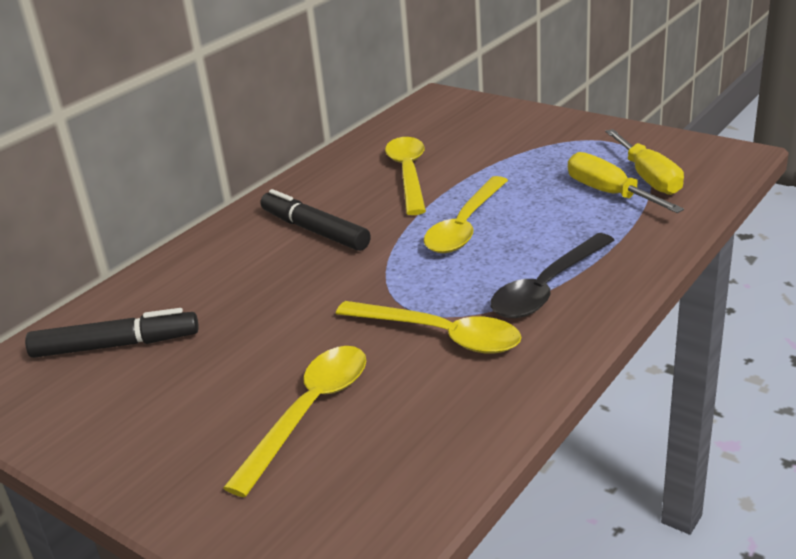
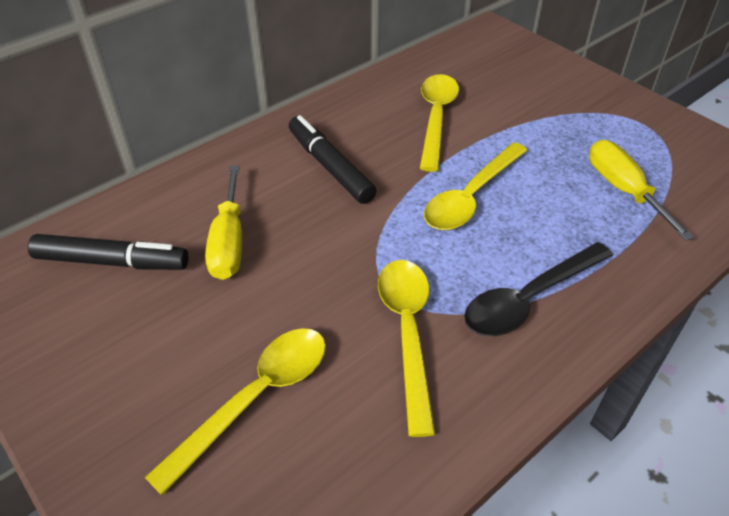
camera: 10 degrees right, 15 degrees up
(440, 335) = (407, 333): yellow spoon -> yellow spoon turned 135 degrees counterclockwise
(648, 177) = (668, 179): yellow screwdriver -> yellow screwdriver (229, 242)

